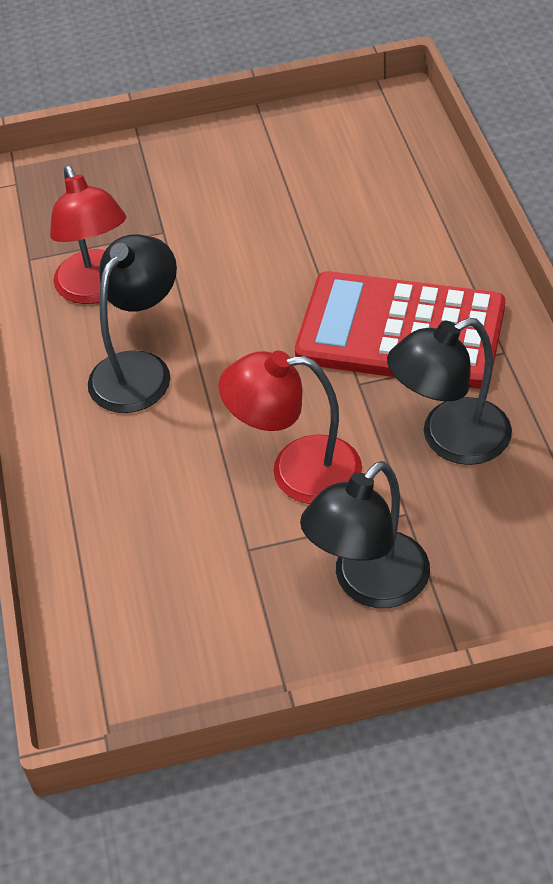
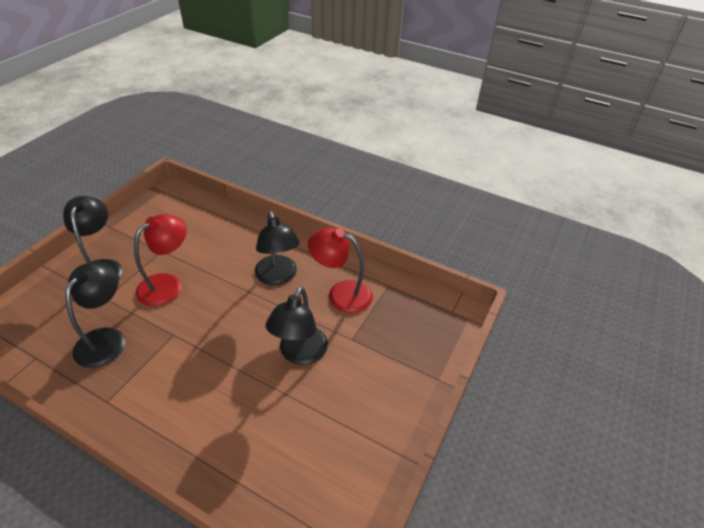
camera: 125 degrees right, 5 degrees down
(238, 256) = (299, 354): none -> black lamp
(400, 332) = (174, 373): red calculator -> none

